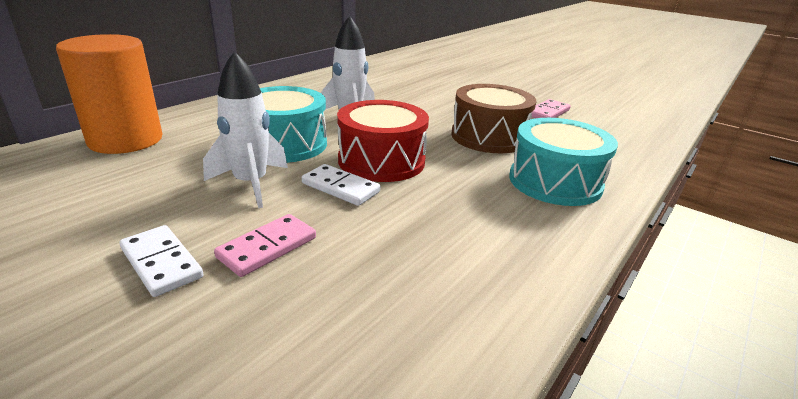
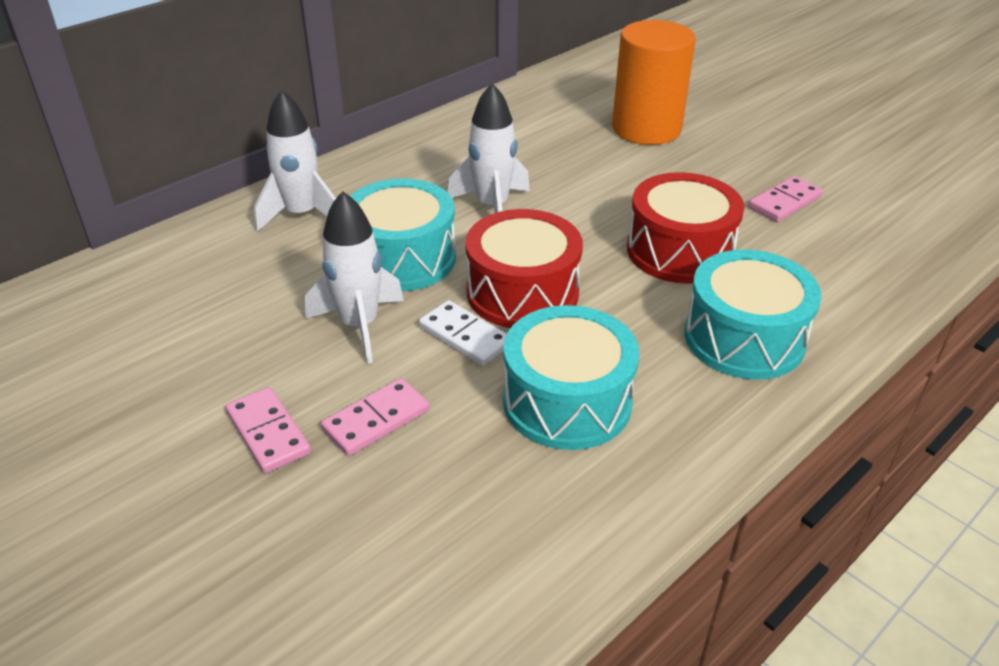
camera: 10 degrees right, 10 degrees up
(126, 140) = (209, 246): orange cylinder -> orange cylinder (646, 129)
(161, 263) = (268, 432): white domino -> pink domino
(205, 122) = (302, 215): none -> white rocket
(433, 226) = (567, 401): none -> turquoise drum
(489, 137) = (679, 251): brown drum -> red drum

